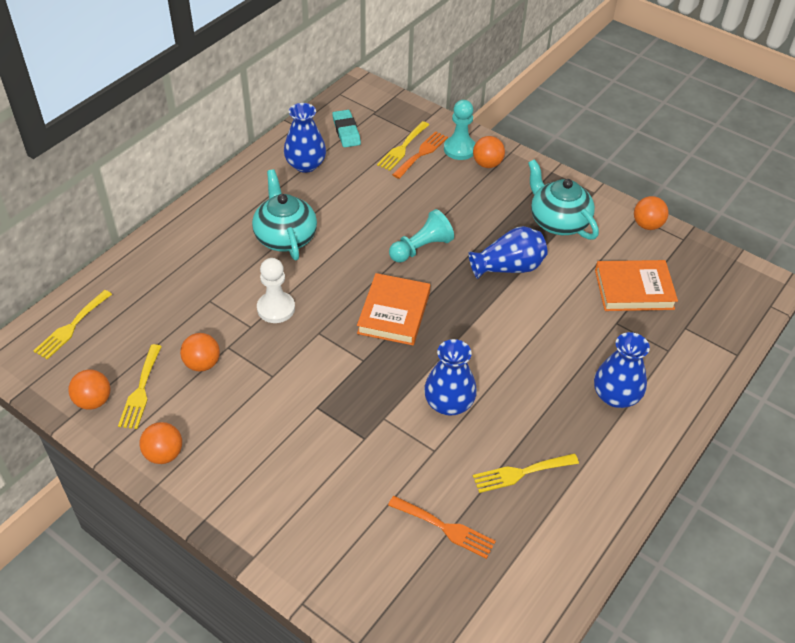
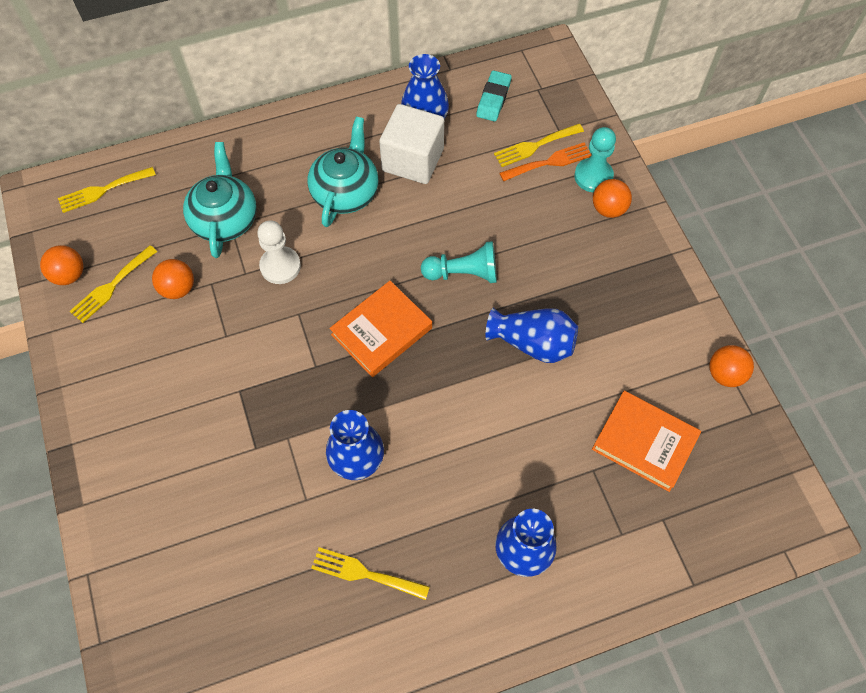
camera: 35 degrees right, 15 degrees up
(164, 454) = (85, 361): orange ball -> none
(319, 194) = (413, 160): none -> white cube
(445, 528) = (254, 584): orange fork -> none
(558, 221) = (628, 317): turquoise teapot -> turquoise teapot (225, 219)

